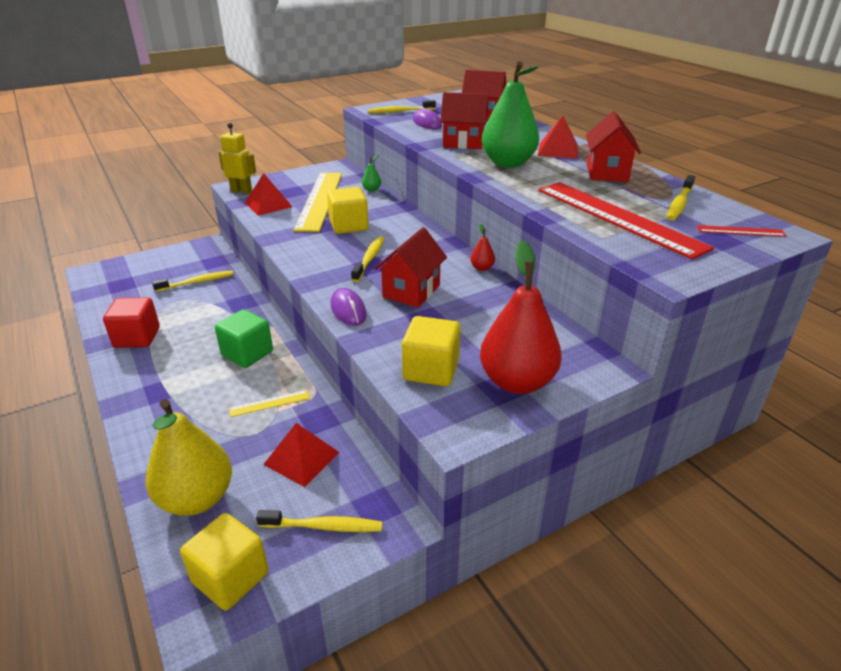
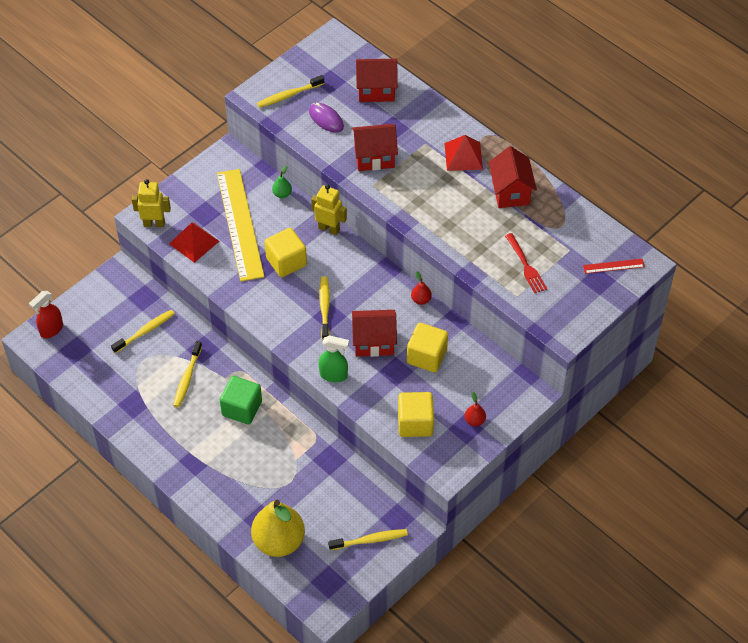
camera: 15 degrees left, 20 degrees up
(114, 269) = (51, 330): none -> red spray bottle
(137, 337) = (138, 412): red cube -> none
(230, 577) = (329, 584): yellow cube -> yellow cube (426, 356)
(269, 403) = (286, 454): yellow ruler -> none
(301, 458) = (333, 495): red pyramid -> none
(348, 310) = (334, 375): purple mouse -> green spray bottle
(405, 212) = (329, 228): none -> yellow robot
(411, 291) = (374, 342): red house -> red house turned 75 degrees clockwise
(508, 163) = (424, 191): green pear -> none
(517, 382) = (474, 420): red pear -> red pear, size x0.41
(618, 217) = (525, 265): red ruler -> red fork
(679, 204) = (570, 234): yellow toothbrush -> yellow toothbrush (187, 378)

